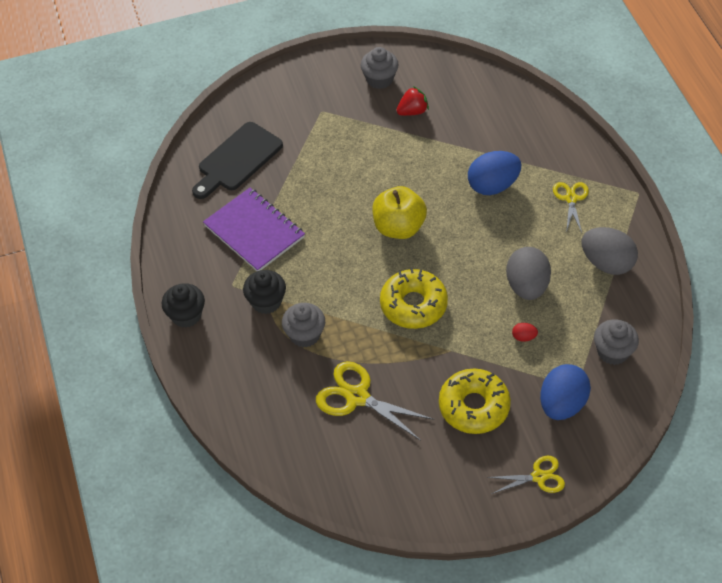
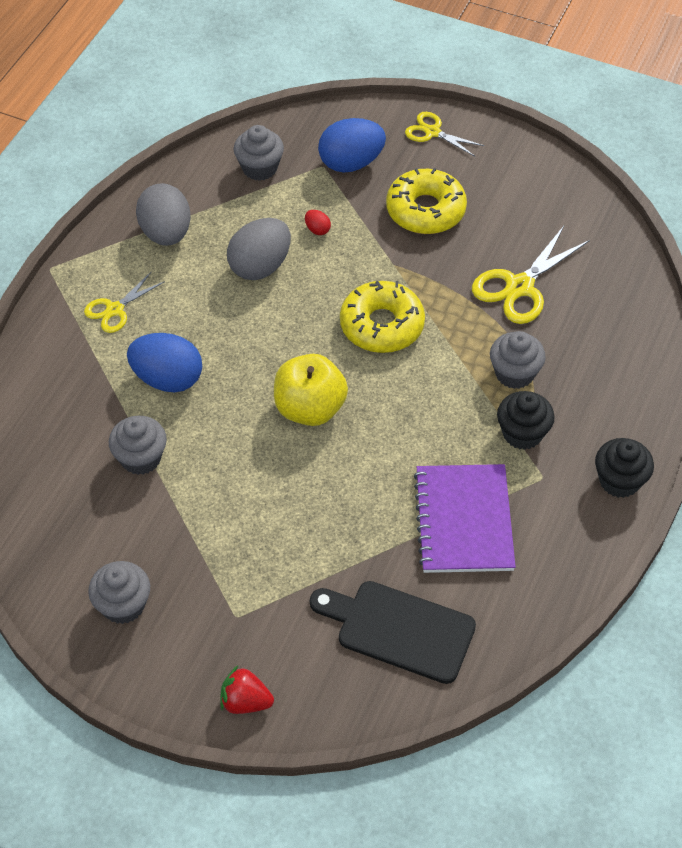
camera: 140 degrees left, 0 degrees up
(237, 160) = (399, 629): black cutting board -> black cutting board turned 150 degrees counterclockwise
(357, 397) = (519, 287): yellow scissors -> yellow scissors turned 60 degrees clockwise
(412, 111) = (139, 530): red strawberry -> red strawberry (245, 701)
(454, 140) = (141, 458): none -> grey cupcake

